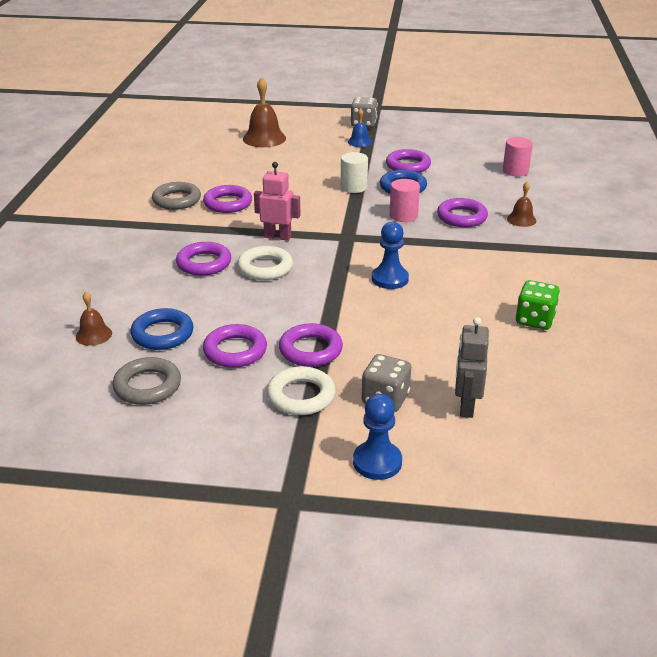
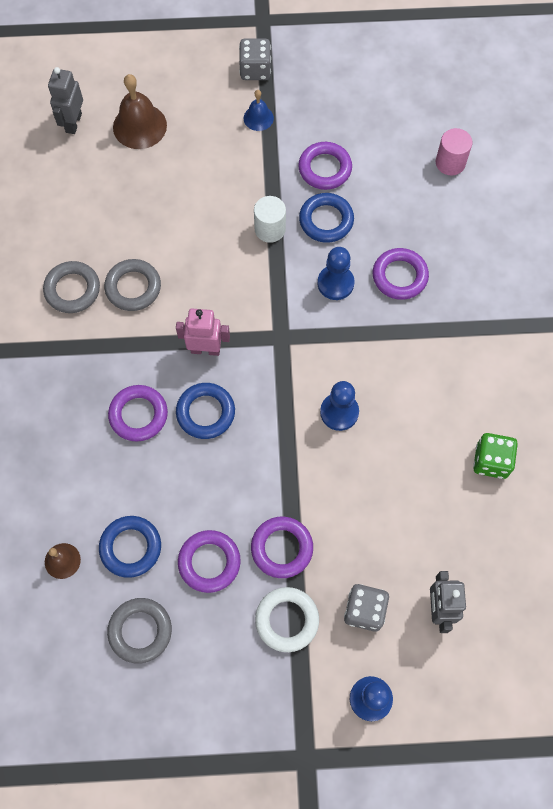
camera: 10 degrees left, 35 degrees up
(213, 133) = (73, 123): none -> grey robot
(228, 203) = (133, 287): purple ring -> grey ring
(265, 268) = (205, 412): white ring -> blue ring
(403, 216) = (335, 283): pink cylinder -> blue pawn
(521, 219) = (465, 271): brown bell -> none

